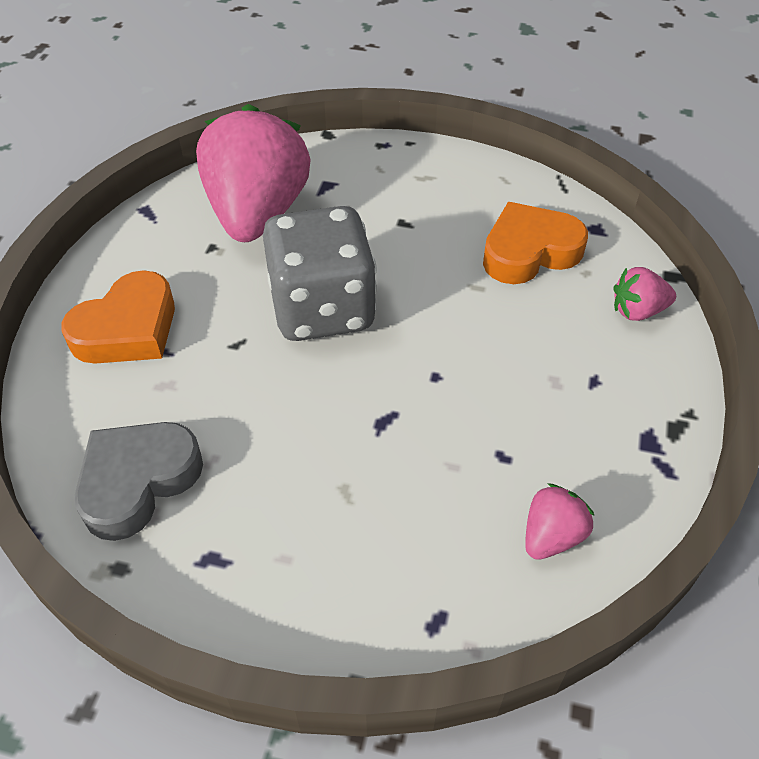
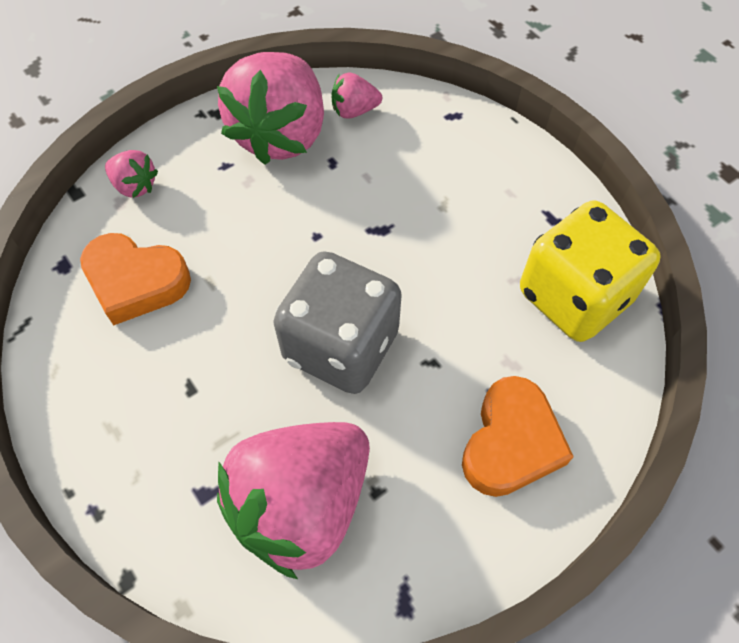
camera: 140 degrees left, 10 degrees up
(128, 329) = (511, 443): orange heart -> orange heart turned 120 degrees clockwise
(138, 482) = (574, 297): grey heart -> yellow dice
(587, 448) = (281, 135): none -> pink strawberry

